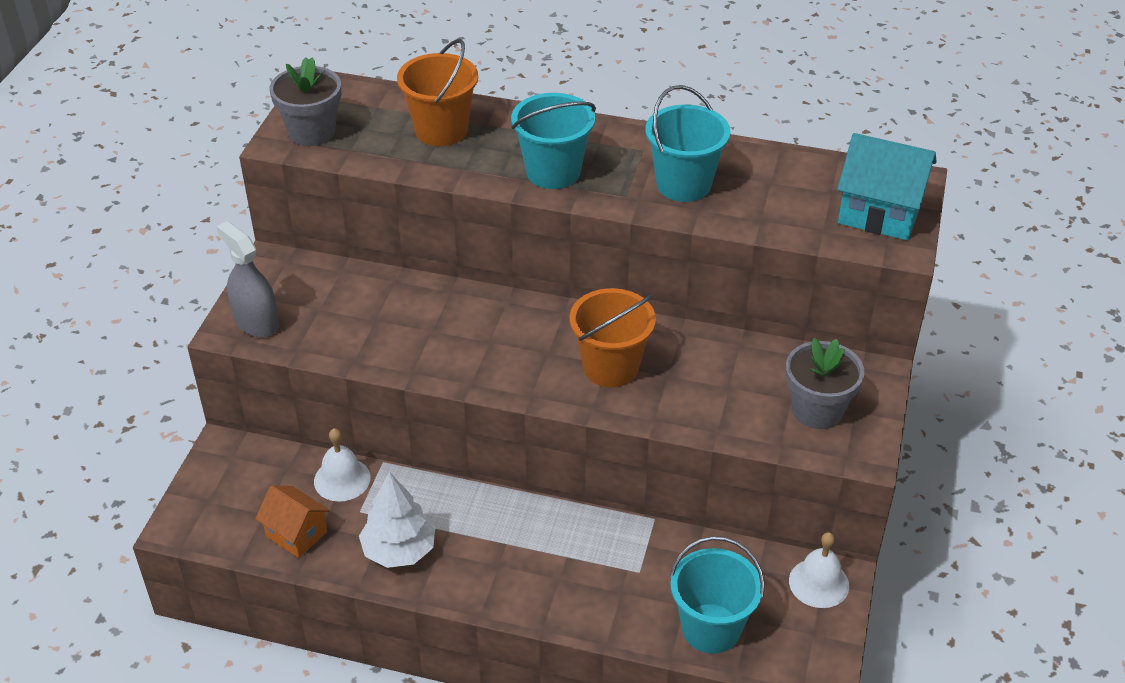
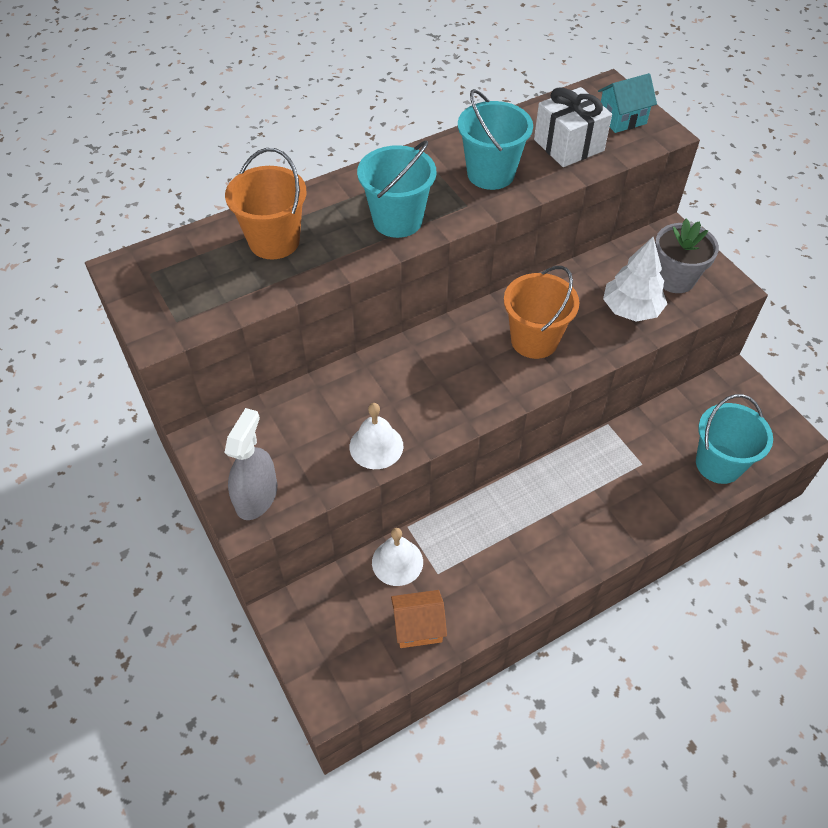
camera: 45 degrees left, 10 degrees up
(256, 321) = (256, 496): grey spray bottle -> grey spray bottle turned 105 degrees clockwise
(312, 132) = (173, 308): grey flower pot -> none
(399, 550) = (496, 576): white tree -> white tree (631, 309)
(791, 204) = (568, 145): none -> white gift
(819, 583) = (731, 389): white bell -> white bell (376, 446)
(880, 213) = (622, 119): turquoise house -> turquoise house, size x0.65

